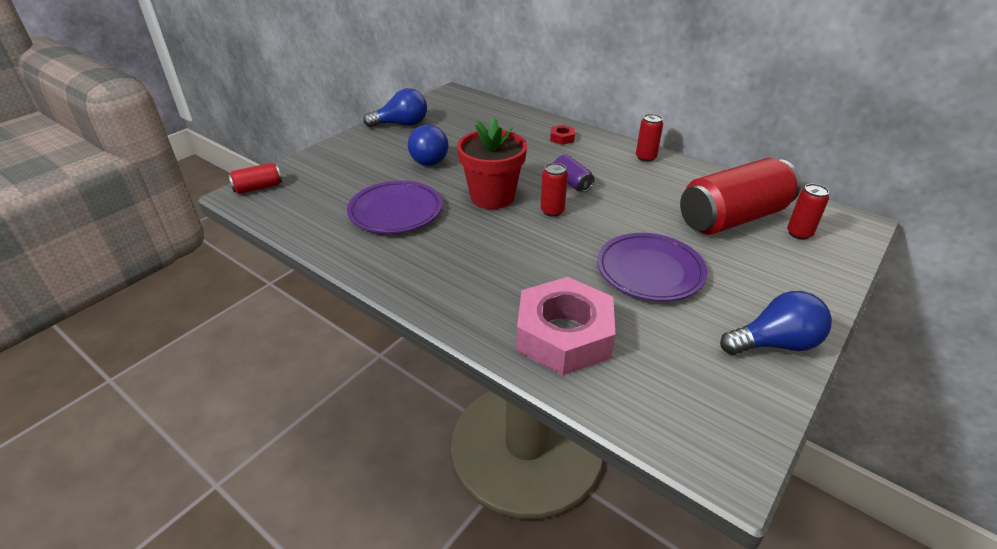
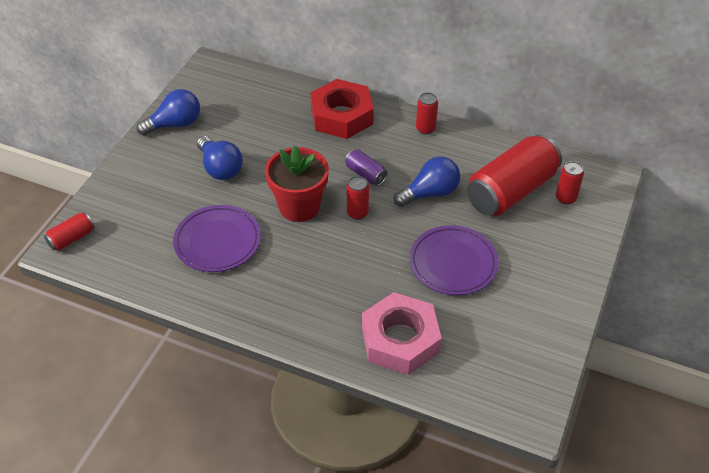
camera: 15 degrees left, 10 degrees up
(562, 138) = (341, 116): red nut -> red nut, size x2.47
(774, 344) = (554, 313): blue light bulb -> blue light bulb (430, 193)

